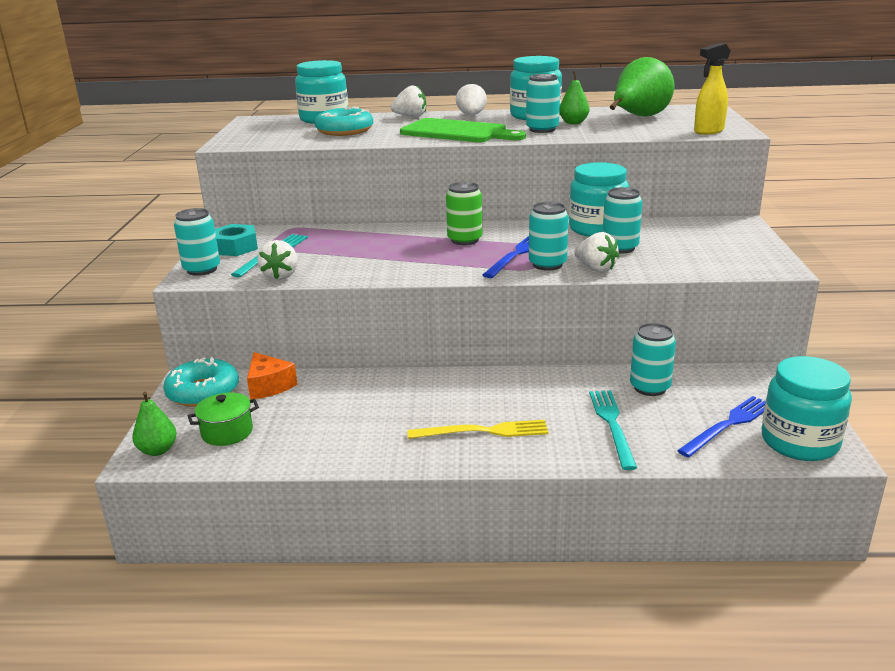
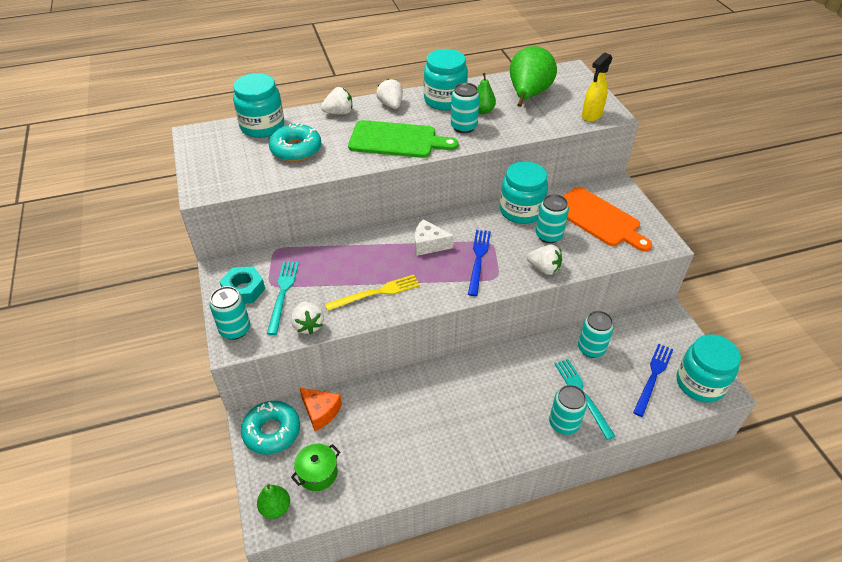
camera: 20 degrees left, 20 degrees up
(464, 240) = (429, 244): green can -> white cheese
(483, 431) = (502, 424): yellow fork -> yellow fork (376, 293)
(547, 264) = (507, 269): turquoise can -> turquoise can (564, 423)
(696, 243) = (598, 219): none -> orange cutting board

